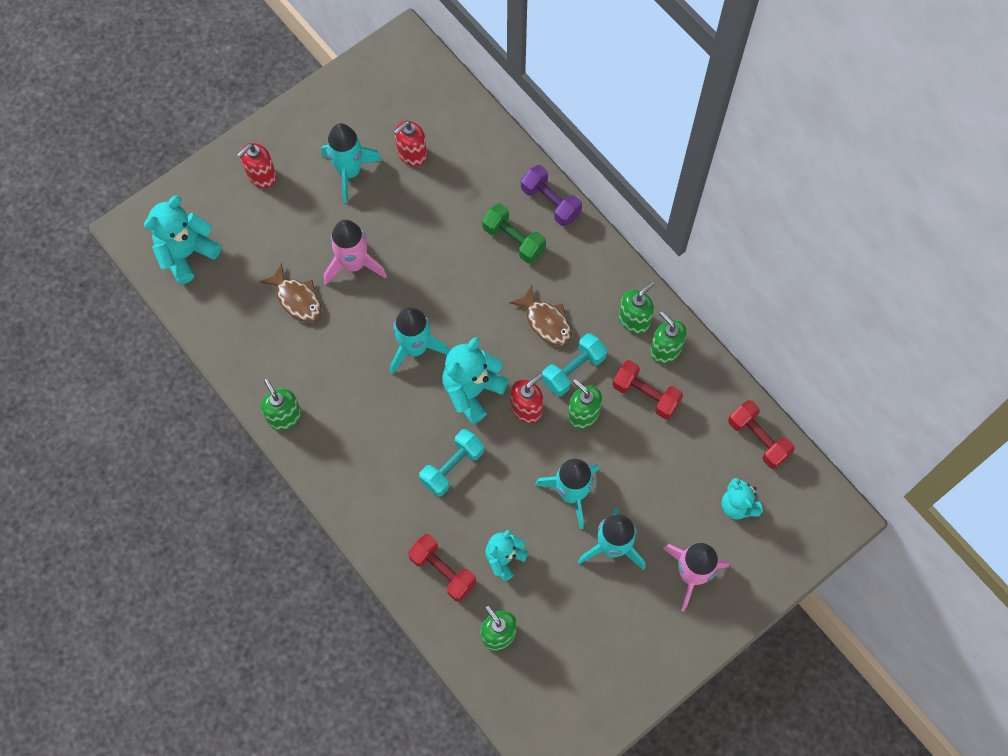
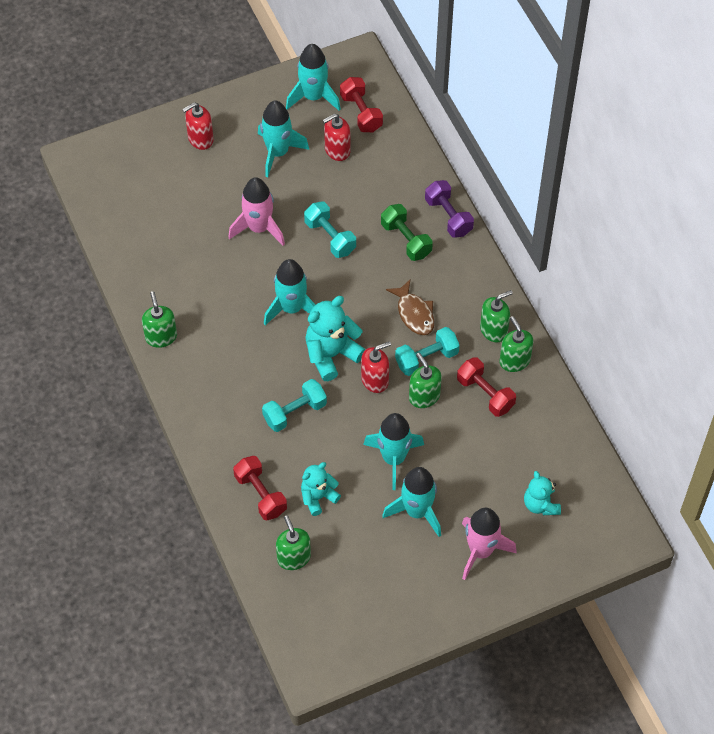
camera: 15 degrees right, 10 degrees down
(187, 253) = (117, 187): turquoise teddy bear -> none
(297, 299) = (201, 245): brown fish -> none
(369, 99) = (313, 97): none -> turquoise rocket
(432, 256) = (330, 237): none -> turquoise dumbbell
(758, 439) = (576, 454): red dumbbell -> red dumbbell (361, 113)

